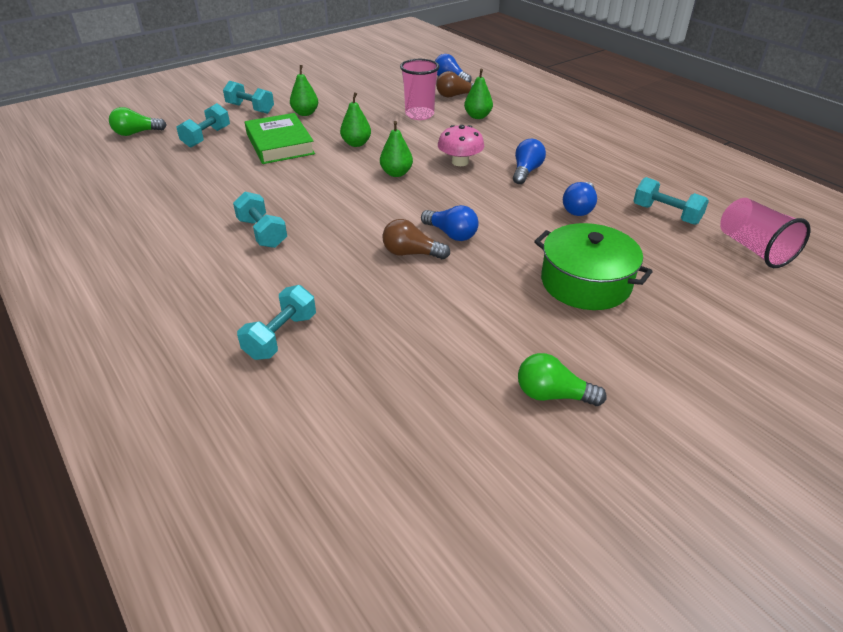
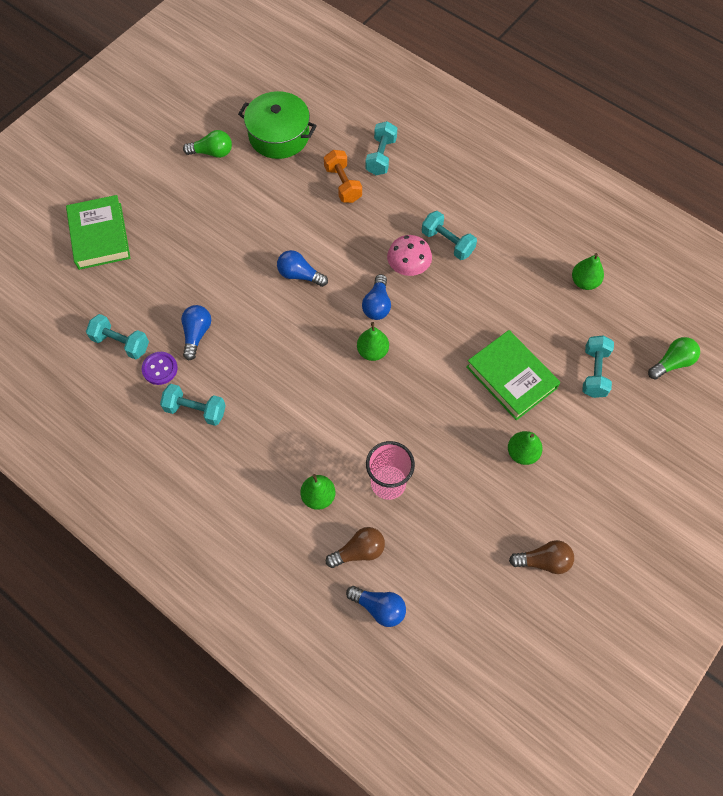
camera: 165 degrees right, 25 degrees up
(250, 108) = (592, 449): turquoise dumbbell -> turquoise dumbbell (195, 410)
(356, 144) = (433, 397): green pear -> green pear (584, 282)
(356, 312) = (343, 184): none -> orange dumbbell
(411, 253) = (324, 246): brown light bulb -> brown light bulb (543, 561)
(460, 162) = (316, 386): pink mushroom -> pink mushroom (408, 266)
(526, 171) = (248, 384): blue light bulb -> blue light bulb (377, 304)
(585, 282) = (192, 244): green pot -> green pot (279, 135)
(618, 192) = (160, 369): none -> purple button
(724, 313) = (100, 236): none -> green book
(753, 249) = (58, 311): pink cup -> none

